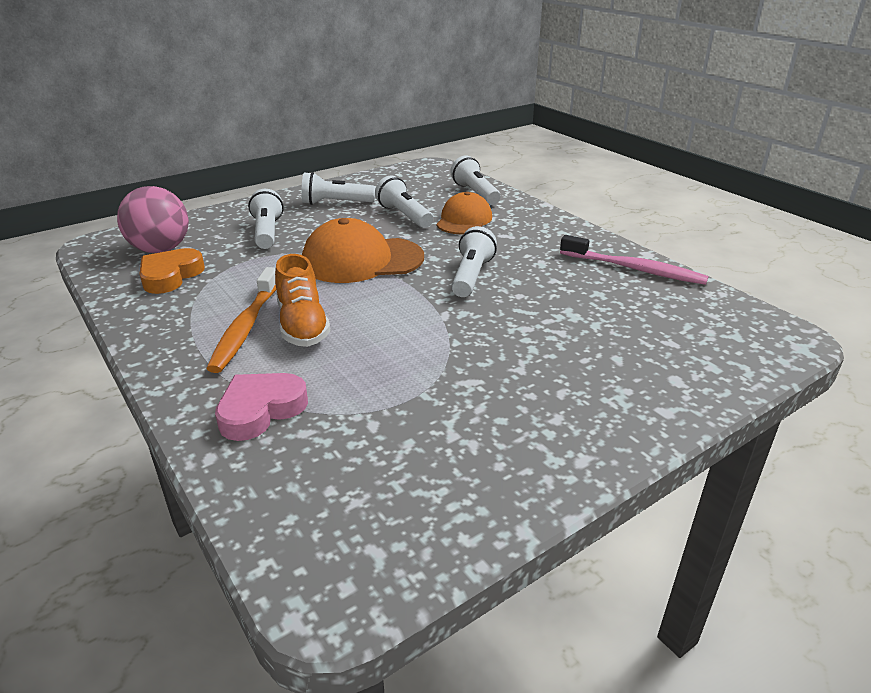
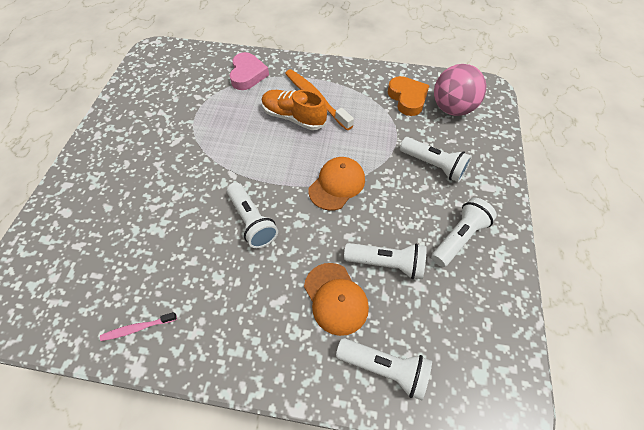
camera: 135 degrees right, 25 degrees up
(362, 260) = (337, 184): orange cap -> orange cap, size x0.65
(634, 269) = (138, 328): pink toothbrush -> pink toothbrush, size x0.51

